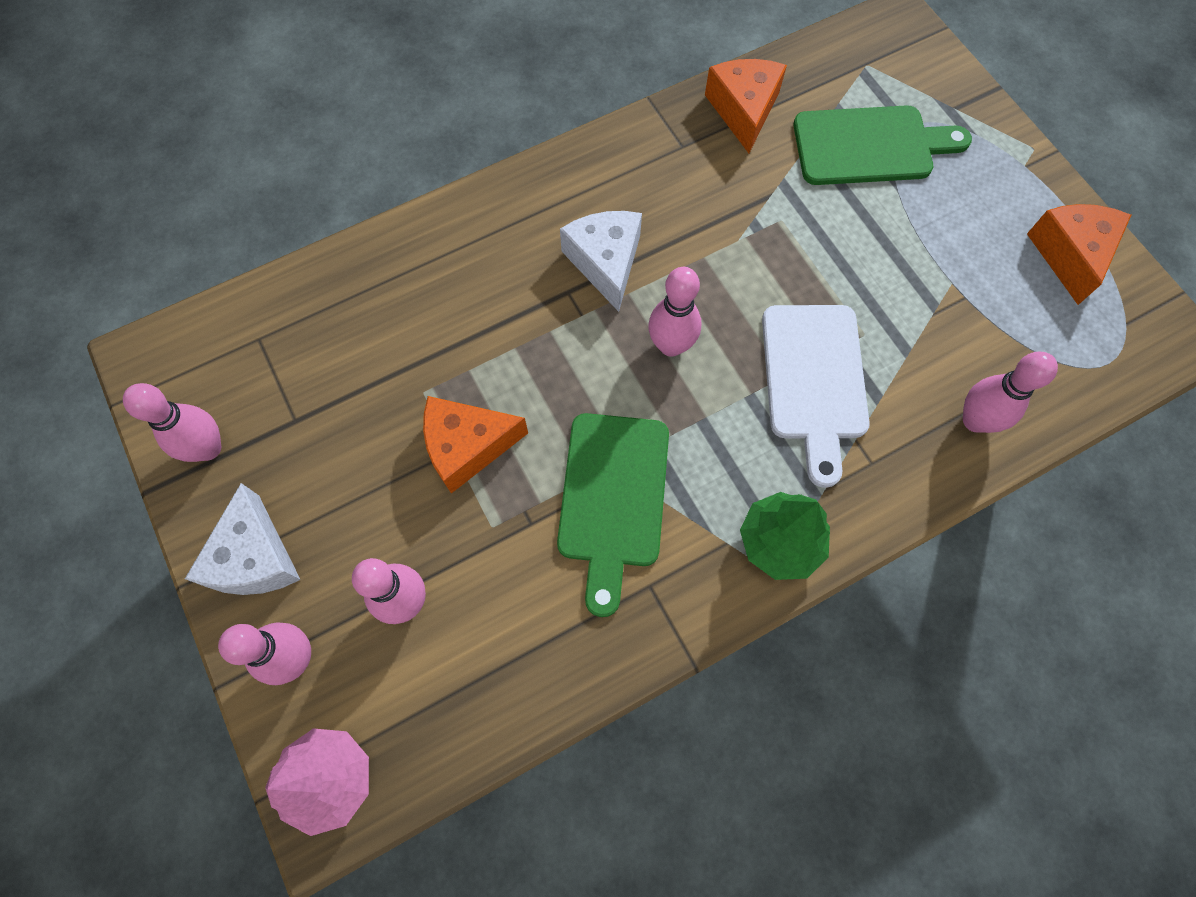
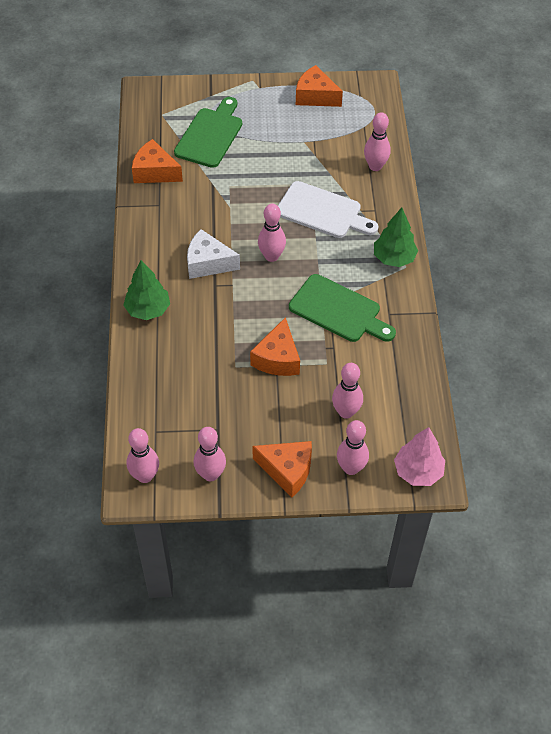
camera: 65 degrees left, 15 degrees down
(175, 361) = (145, 476): none -> pink bowling pin
(255, 557) = (287, 470): white cheese -> orange cheese
(473, 226) = (148, 310): none -> green tree

